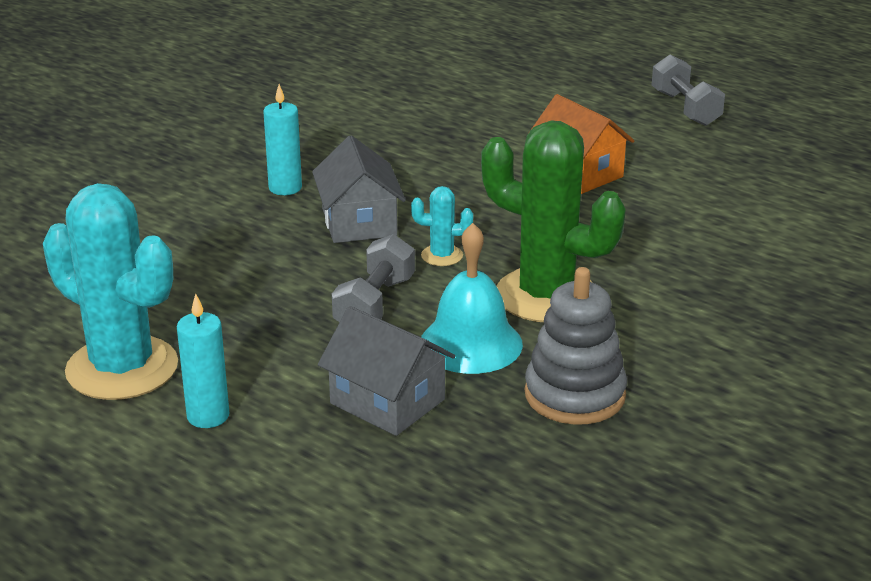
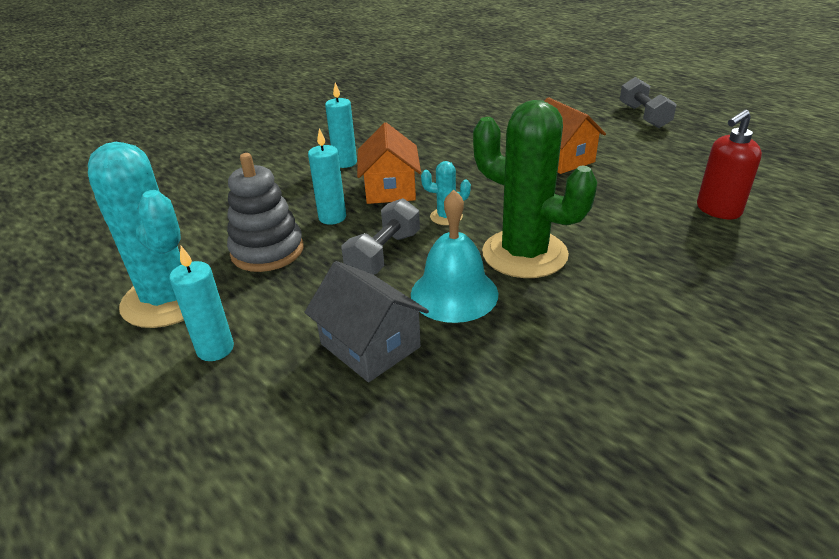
camera: 10 degrees right, 5 degrees up
(293, 263) = (332, 217): none -> turquoise candle
(359, 222) = (390, 189): grey house -> orange house
(574, 395) = (538, 350): grey stacking toy -> grey stacking toy (267, 251)
(773, 234) = (718, 210): none -> red soap dispenser

